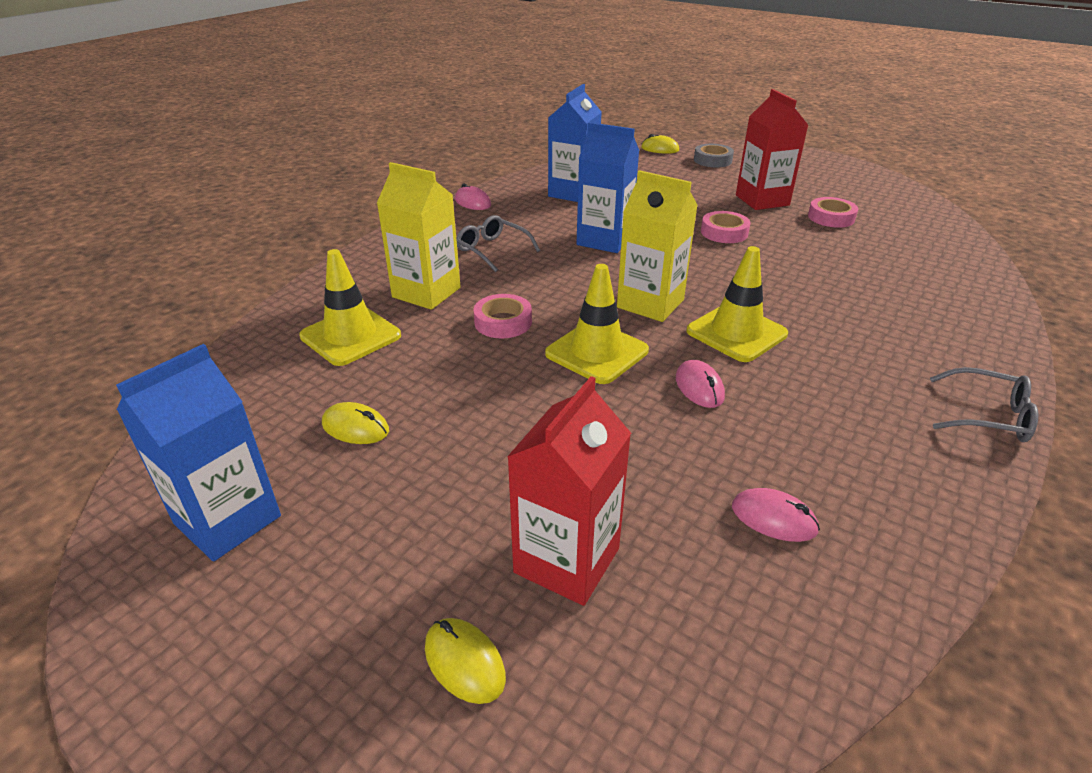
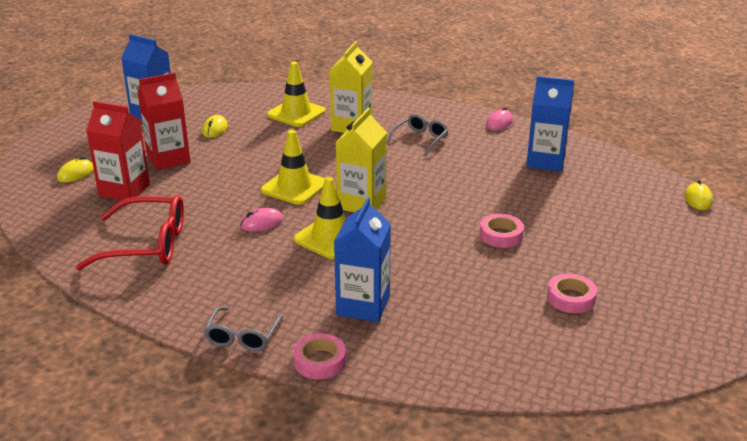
camera: 80 degrees right, 5 degrees down
(503, 322) = (322, 154): pink tape -> pink tape (320, 361)
(604, 240) = (457, 180): blue carton -> blue carton (363, 305)
(712, 160) = (689, 231): grey tape -> none
(762, 200) = (592, 258): red carton -> red carton (168, 159)
(773, 518) = (147, 245): pink mouse -> red glasses

